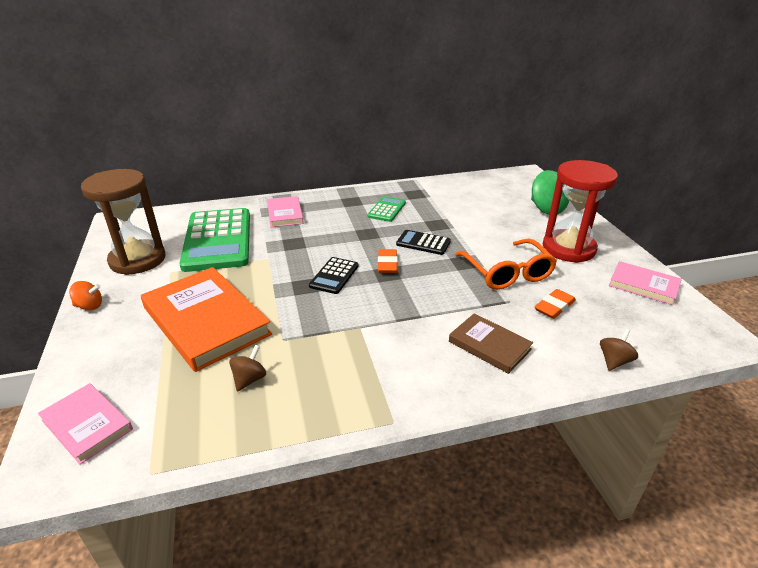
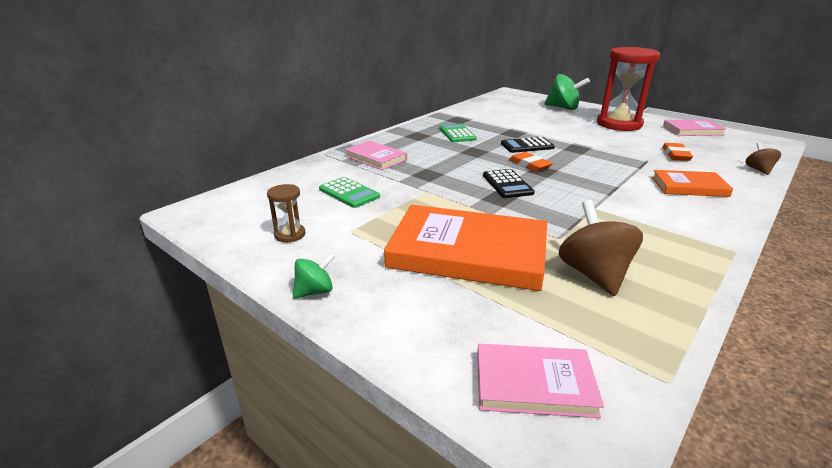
camera: 35 degrees left, 5 degrees down
(89, 306) = (315, 291): orange spinning top -> green spinning top
(137, 260) = (290, 234): brown hourglass -> brown hourglass, size x0.43
(218, 240) = (349, 193): green calculator -> green calculator, size x0.46
(249, 379) = (594, 274): brown spinning top -> brown spinning top, size x1.82
(489, 345) = (689, 186): brown book -> orange book
(507, 273) = (614, 146): orange glasses -> none

